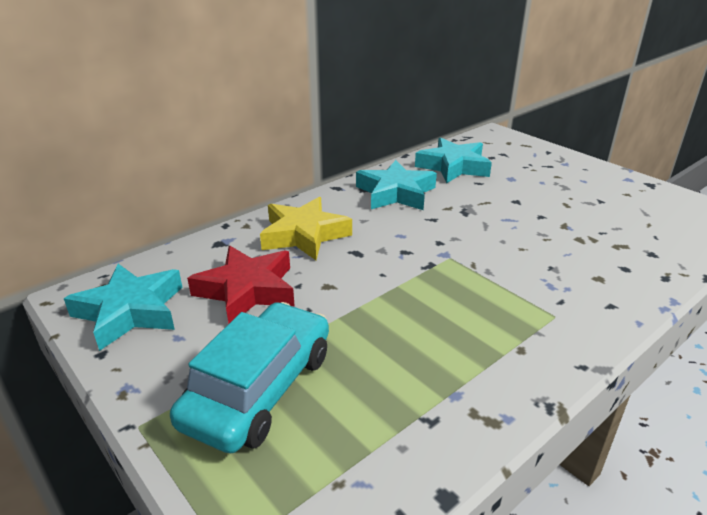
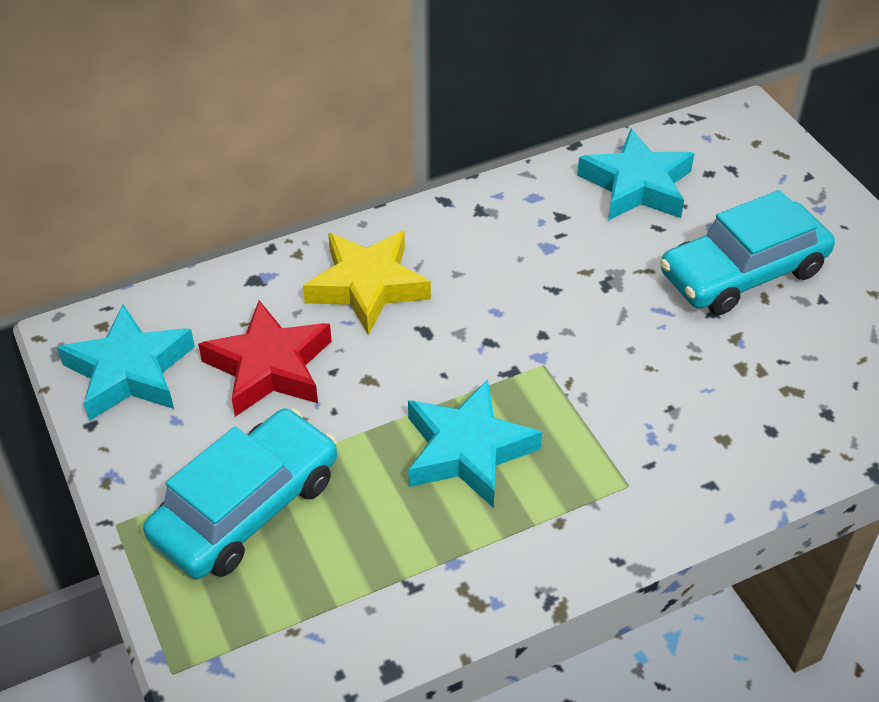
camera: 15 degrees right, 15 degrees up
(395, 193) = (524, 228): turquoise star -> turquoise star (467, 450)
(544, 195) = (742, 272): none -> turquoise car

